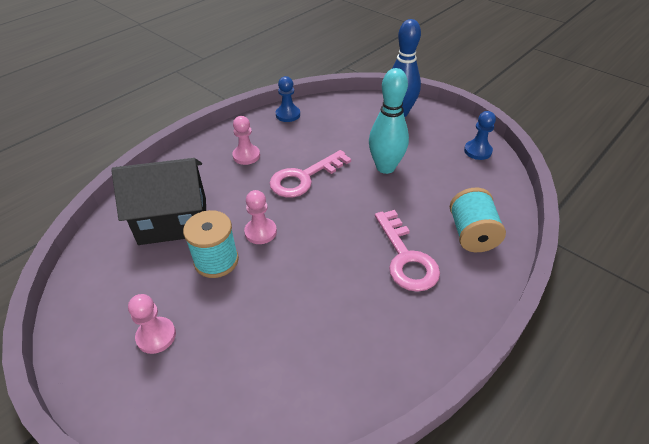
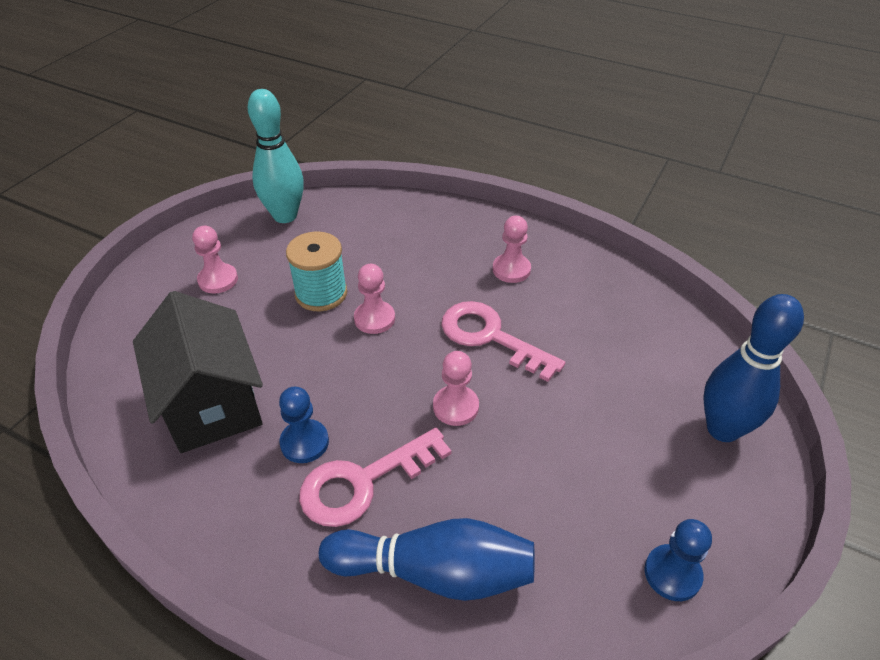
camera: 75 degrees right, 0 degrees up
(173, 221) = (373, 243): black house -> black house (212, 403)
(288, 115) = (627, 287): blue pawn -> blue pawn (304, 442)
(357, 204) = (455, 407): none -> pink pawn
(385, 167) = (555, 429): turquoise bowling pin -> turquoise bowling pin (285, 216)
(471, 234) = (435, 572): turquoise spool -> blue bowling pin

